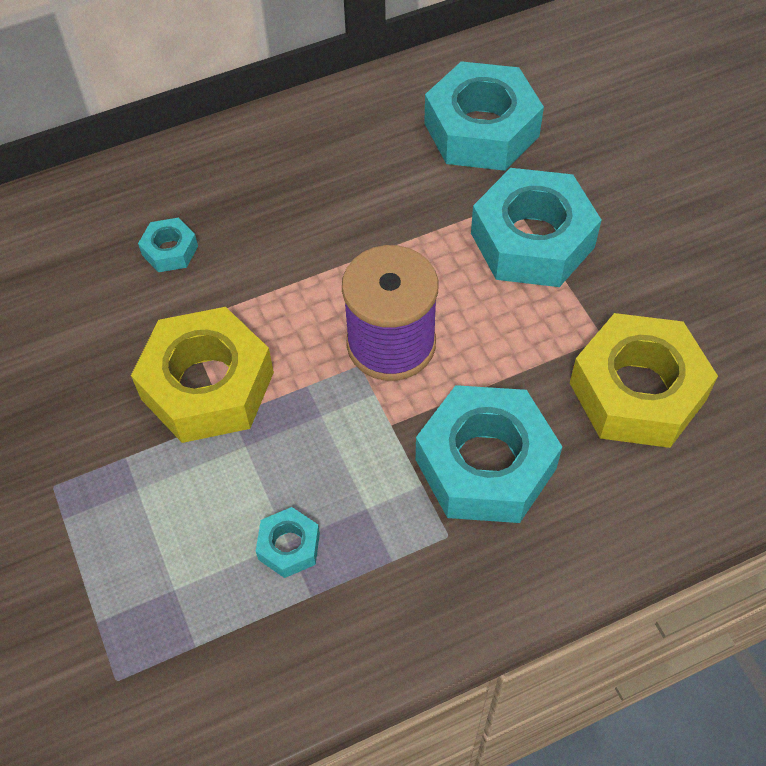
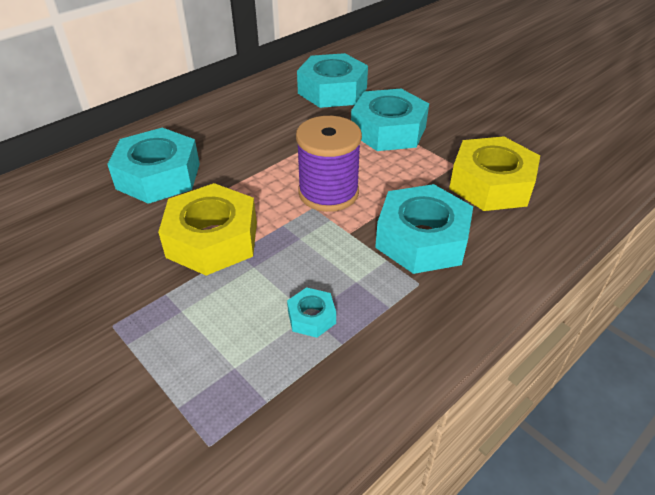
camera: 20 degrees left, 15 degrees down
(170, 250) = (158, 176): turquoise nut -> turquoise nut, size x2.20

